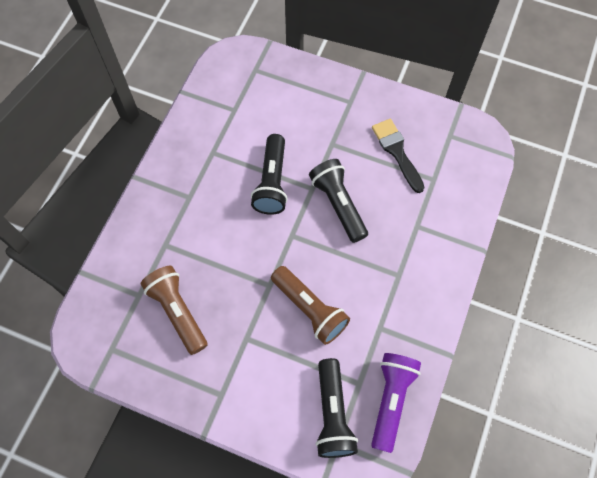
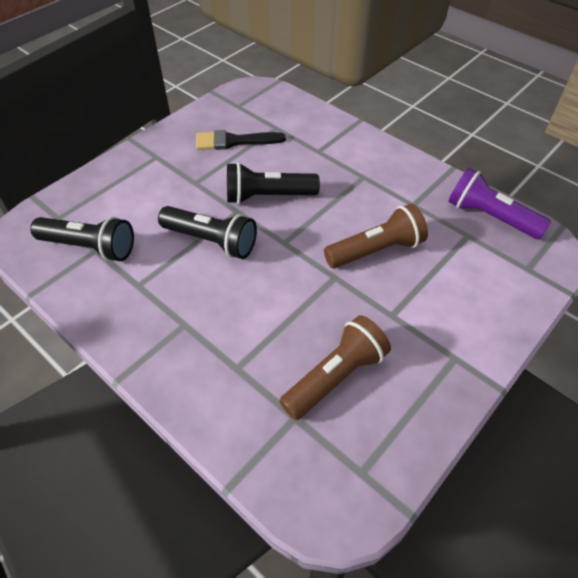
camera: 70 degrees left, 15 degrees down
(177, 312) = (335, 376): brown flashlight -> brown flashlight turned 150 degrees clockwise
(333, 414) = (496, 263): black flashlight -> black flashlight (90, 247)

